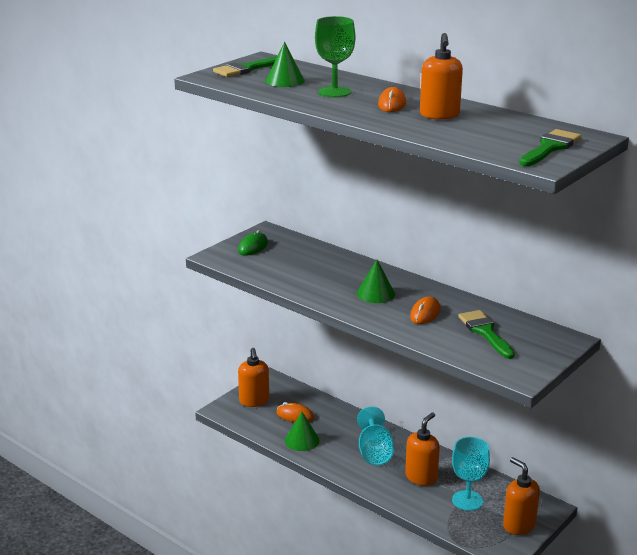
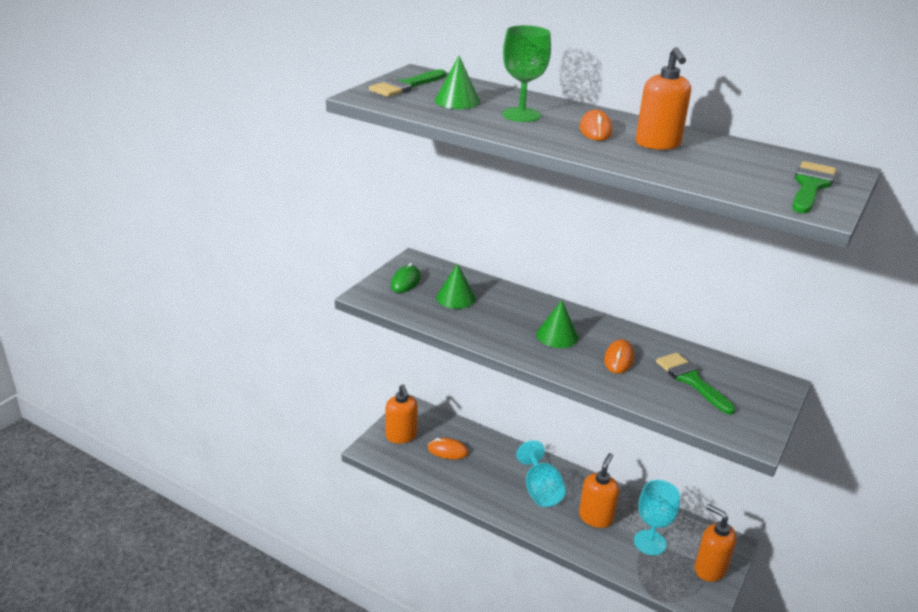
camera: 10 degrees left, 5 degrees up
(302, 440) = (462, 481): green cone -> green cone (455, 298)

